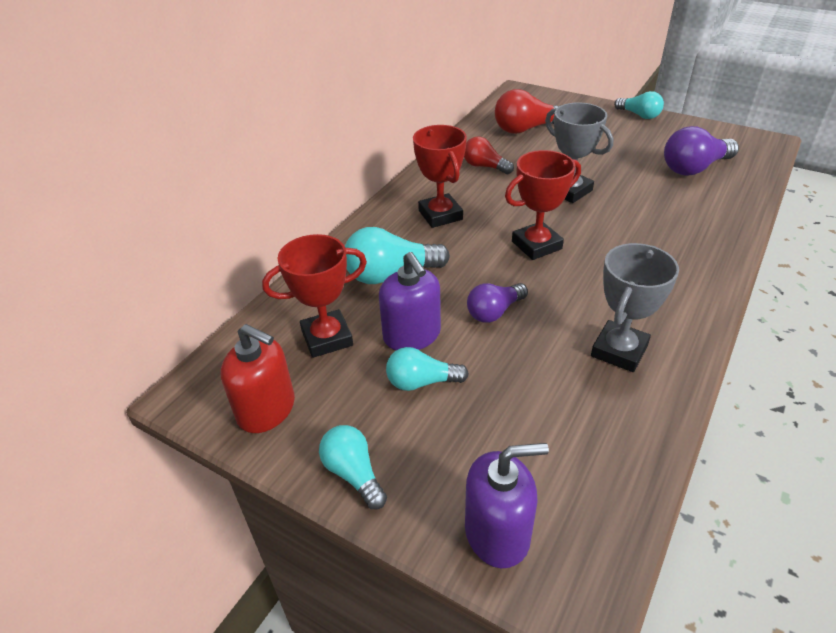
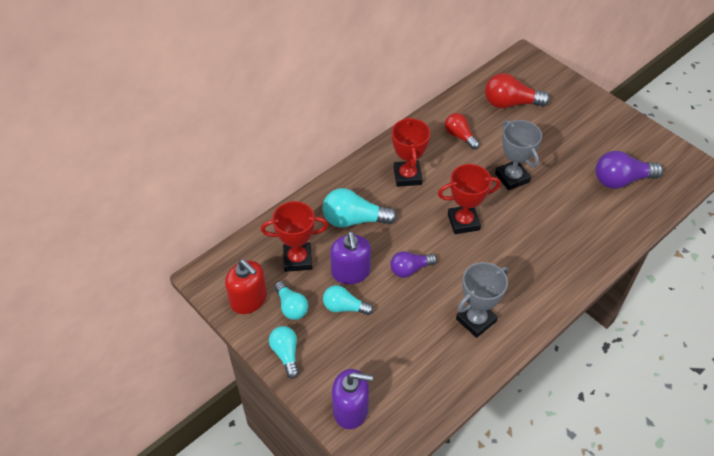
camera: 15 degrees right, 10 degrees up
(639, 115) = (611, 111): turquoise light bulb -> turquoise light bulb (291, 307)

